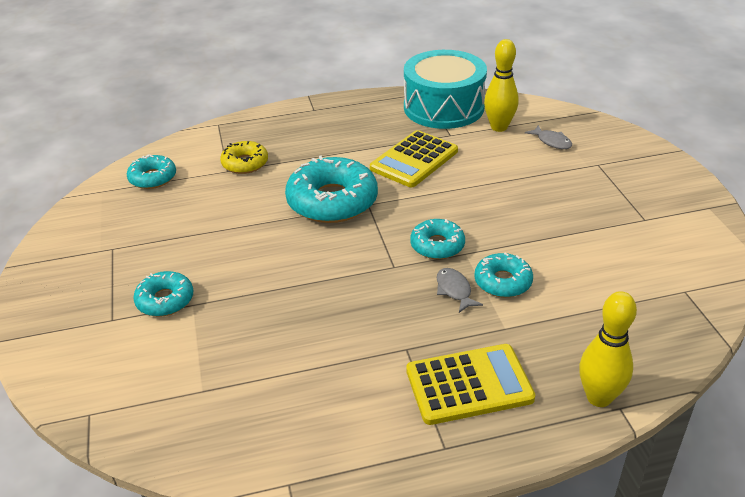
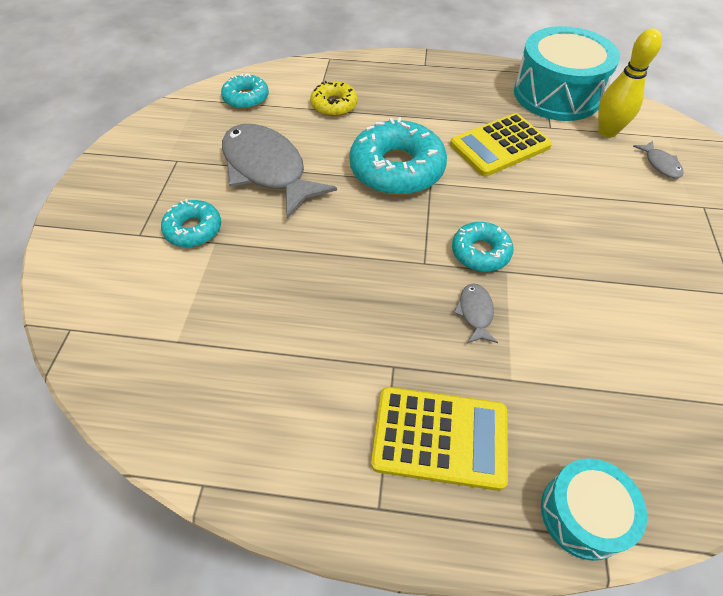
camera: 20 degrees right, 15 degrees up
(210, 233) = (267, 170): none -> grey fish
(503, 282) = (533, 320): turquoise donut -> none
(599, 397) = (583, 514): yellow bowling pin -> turquoise drum

